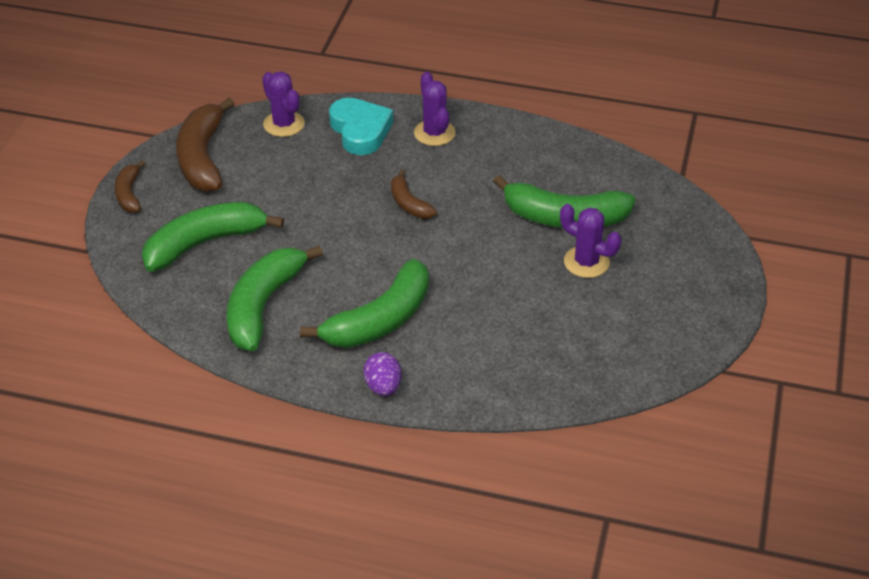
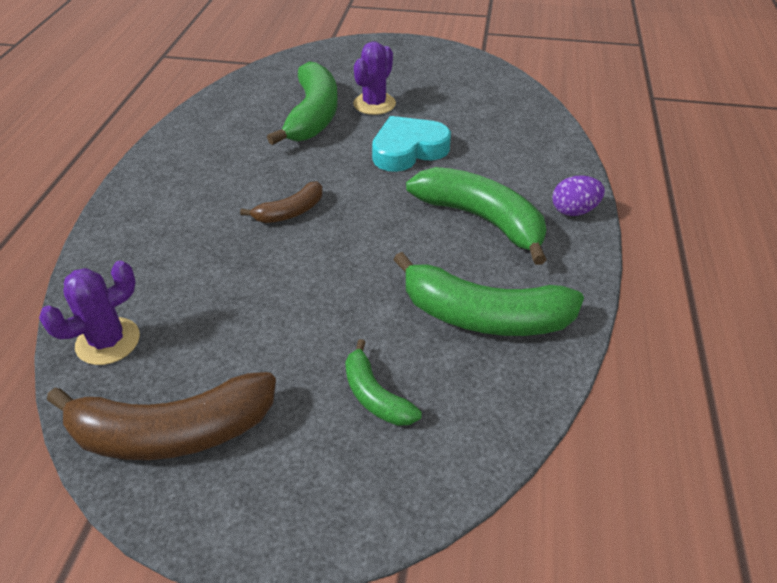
camera: 95 degrees left, 0 degrees up
(129, 194) = (258, 526): brown banana -> none
(204, 243) = (375, 396): green banana -> green banana, size x0.53
(360, 131) = (143, 262): turquoise heart -> turquoise heart (408, 150)
(434, 133) = (162, 200): purple cactus -> none

